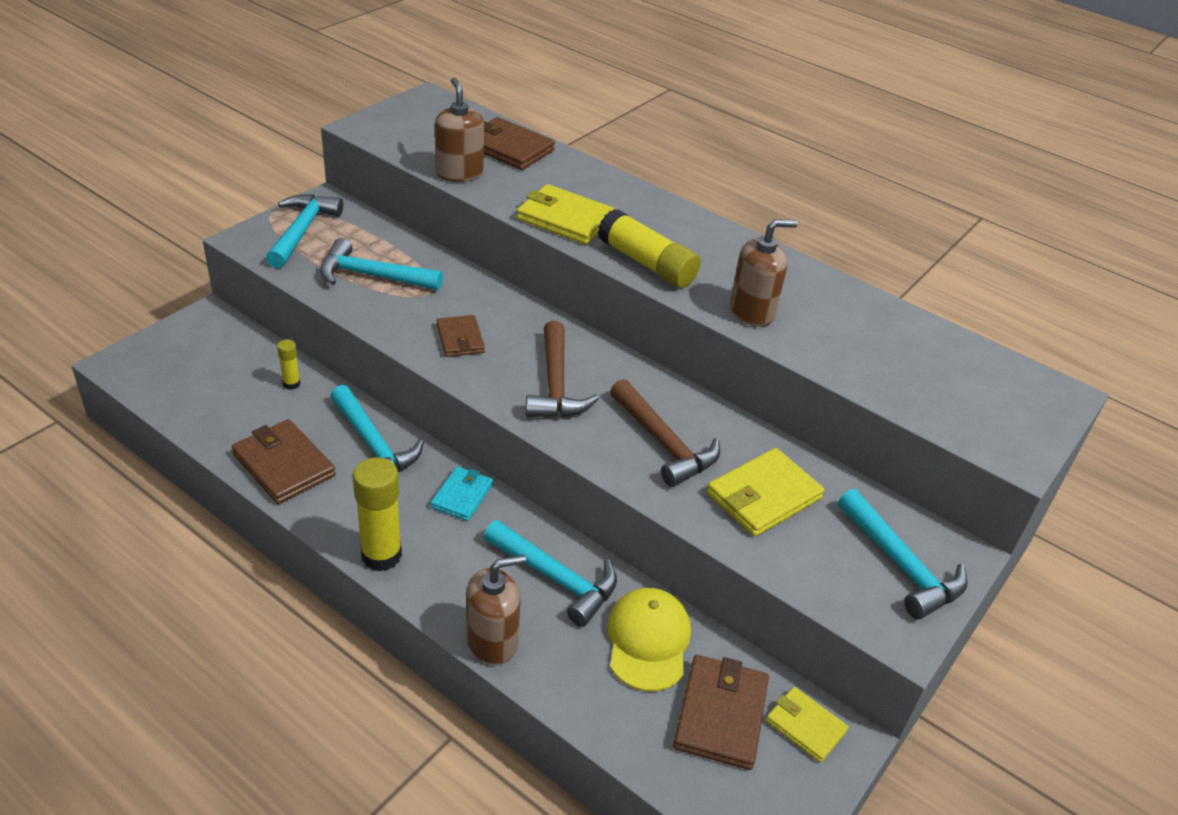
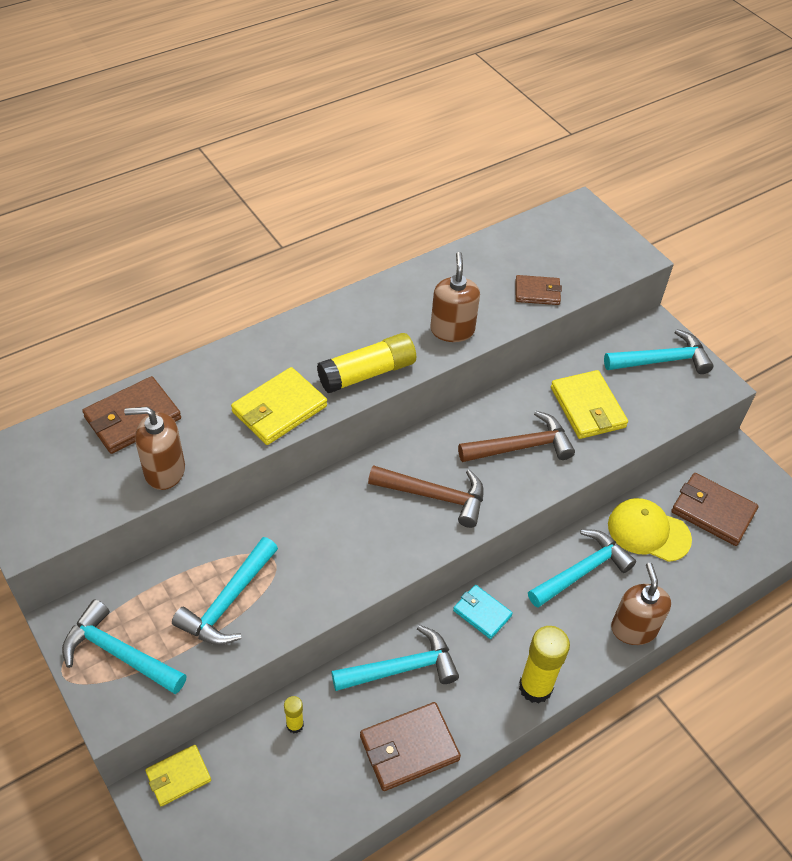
camera: 70 degrees left, 10 degrees up
(460, 339) = (352, 550): brown wallet -> brown wallet (537, 292)
(805, 726) = (726, 470): yellow wallet -> yellow wallet (178, 776)

